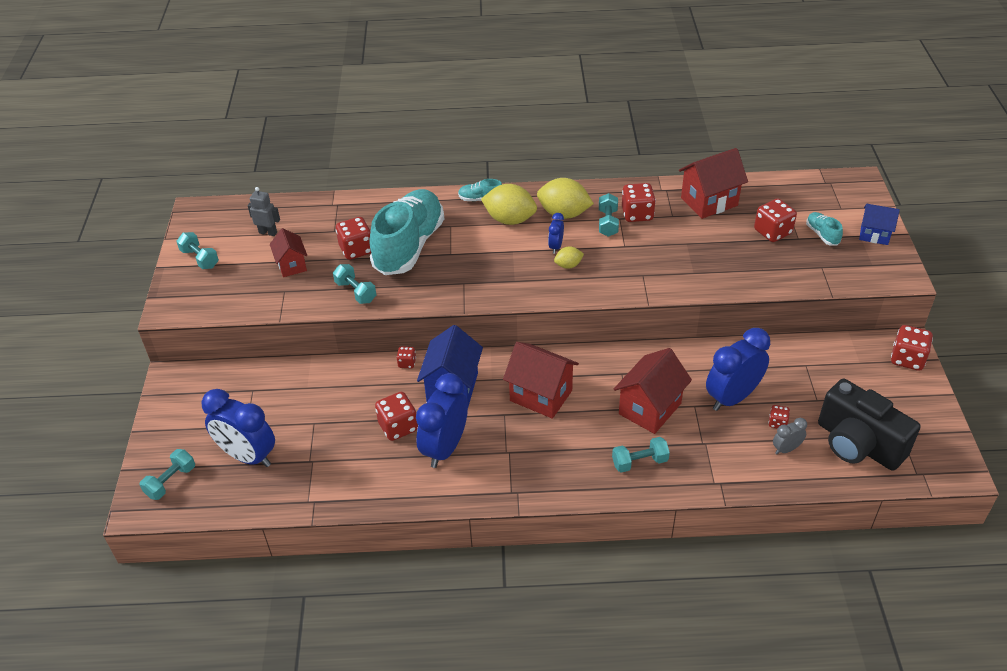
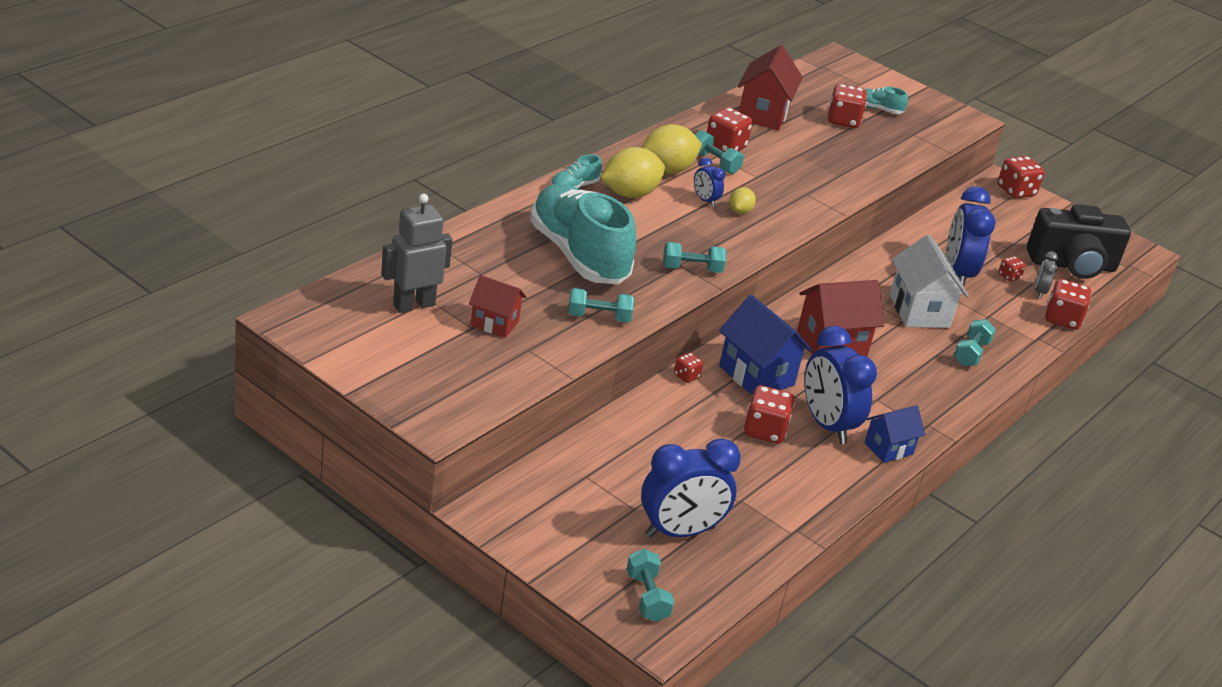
camera: 55 degrees left, 10 degrees down
(200, 258) = (383, 363): turquoise dumbbell -> turquoise dumbbell (692, 269)
(268, 232) = (413, 305): grey robot -> grey robot, size x1.60
(356, 250) = (534, 280): red dice -> red dice (1062, 319)
(649, 409) = (919, 311): red house -> white house
(874, 235) = (910, 96): blue house -> blue house (888, 448)

